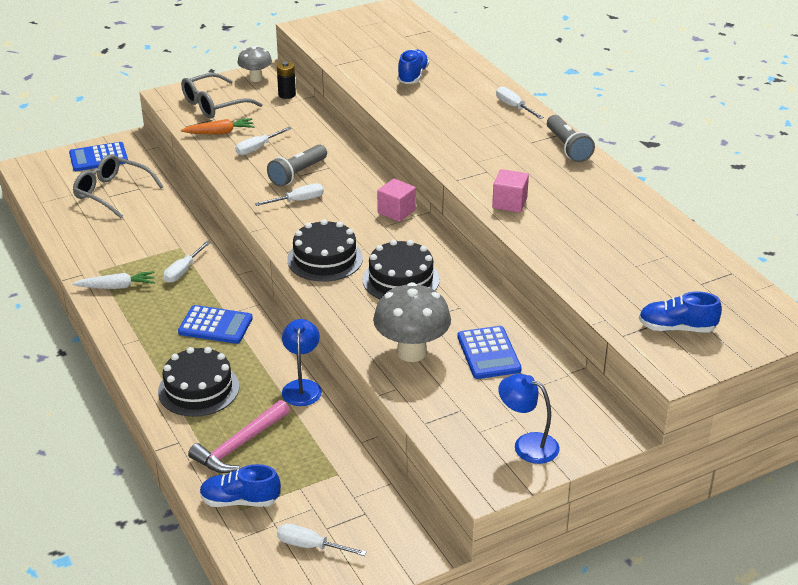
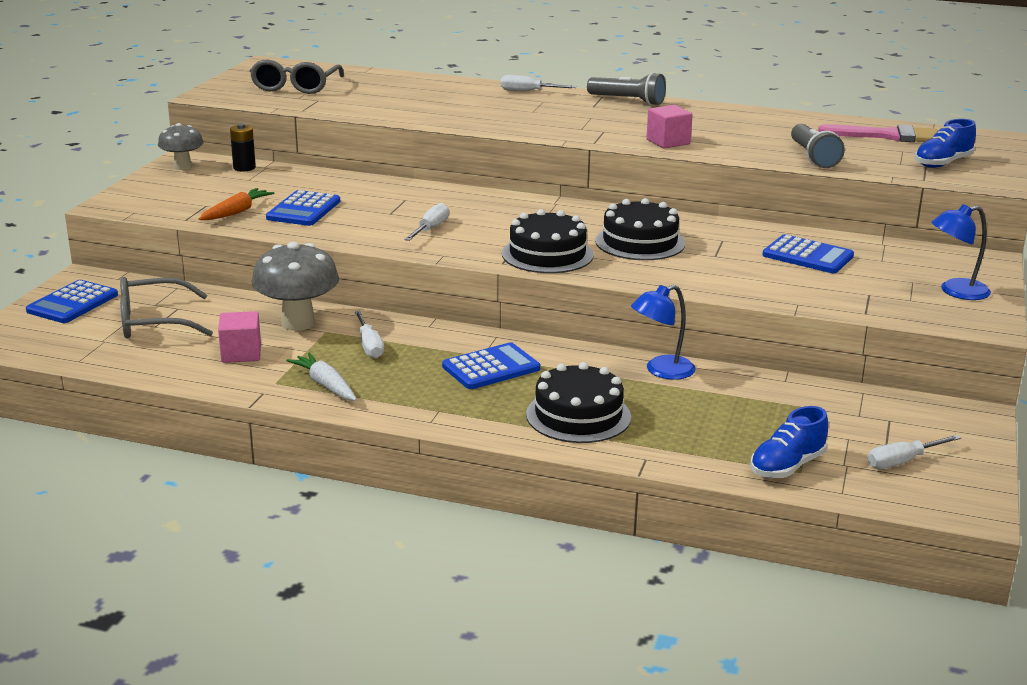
camera: 45 degrees left, 10 degrees down
(117, 287) = (325, 385): white carrot -> white carrot turned 75 degrees counterclockwise
(215, 105) = (182, 196): grey glasses -> grey glasses (295, 86)
(239, 445) = (701, 433): pink hammer -> none
(257, 148) = (303, 210): white screwdriver -> blue calculator
(297, 174) = (386, 213): grey flashlight -> grey flashlight (813, 157)
(302, 387) = (661, 371): blue lamp -> blue lamp turned 75 degrees counterclockwise
(396, 211) = (534, 205): pink cube -> pink cube (241, 353)
(411, 352) = (755, 279): grey mushroom -> grey mushroom (298, 323)
(412, 76) = (395, 98): blue shoe -> none
(697, 278) = (887, 136): none -> pink brush

